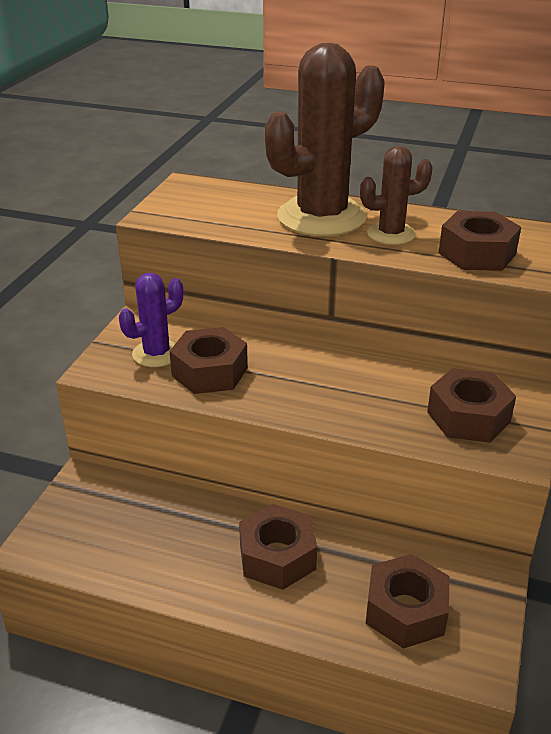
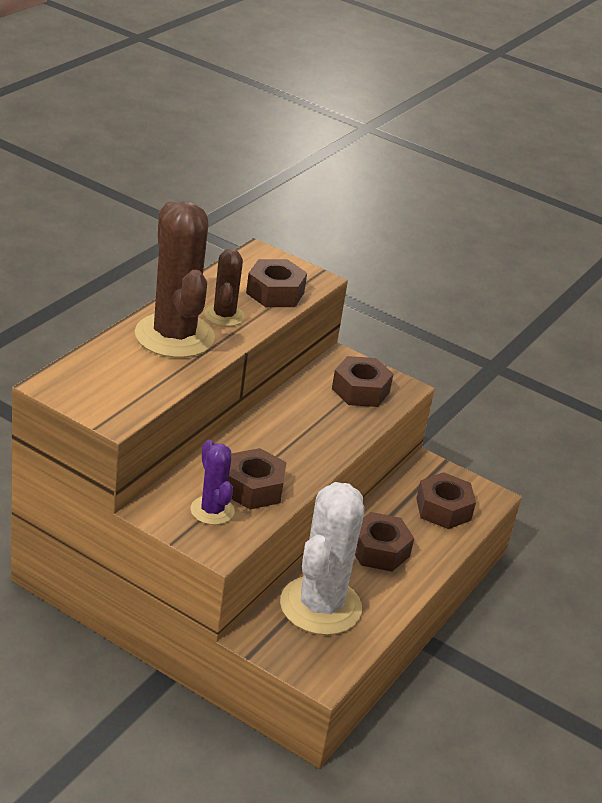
camera: 80 degrees left, 0 degrees up
(151, 522) = (320, 606): none -> white cactus

